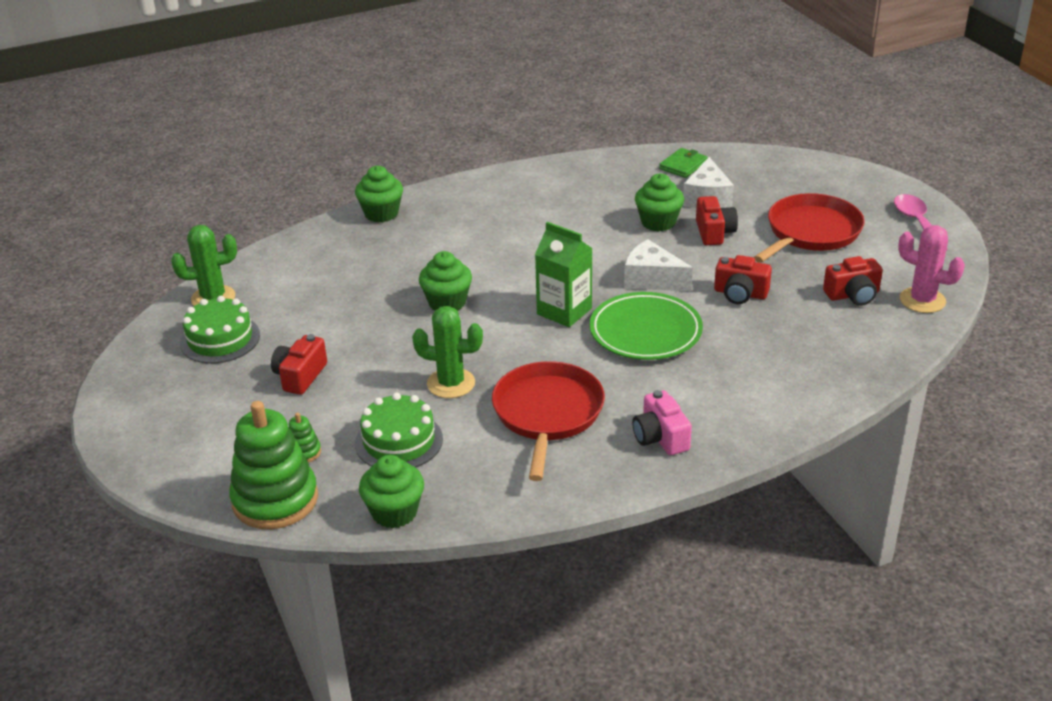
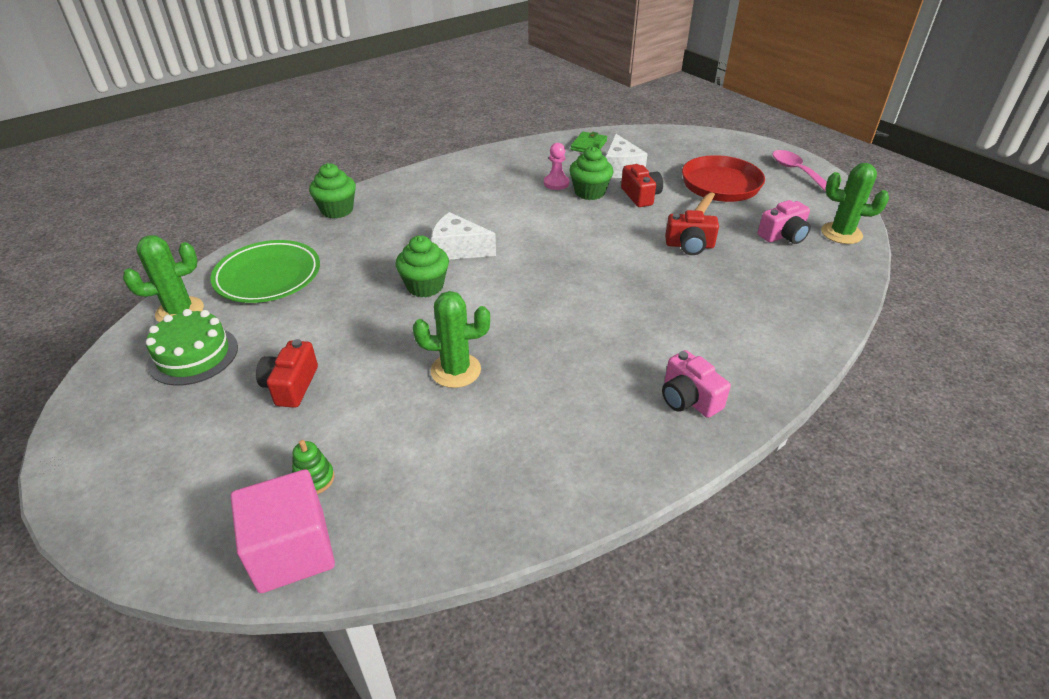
camera: 15 degrees left, 5 degrees up
(275, 500) = (292, 551): green stacking toy -> pink cube
(394, 512) = (441, 542): green cupcake -> none
(399, 441) = (420, 447): green cake -> none
(547, 414) = (566, 390): red pan -> none
(564, 311) = (540, 281): green carton -> none
(625, 208) = (556, 183): none -> pink pawn
(645, 332) = (623, 291): green plate -> green plate (268, 276)
(652, 279) = (607, 242): white cheese -> white cheese (458, 249)
(853, 295) = (783, 235): red camera -> pink camera
(922, 300) = (841, 233): pink cactus -> green cactus

